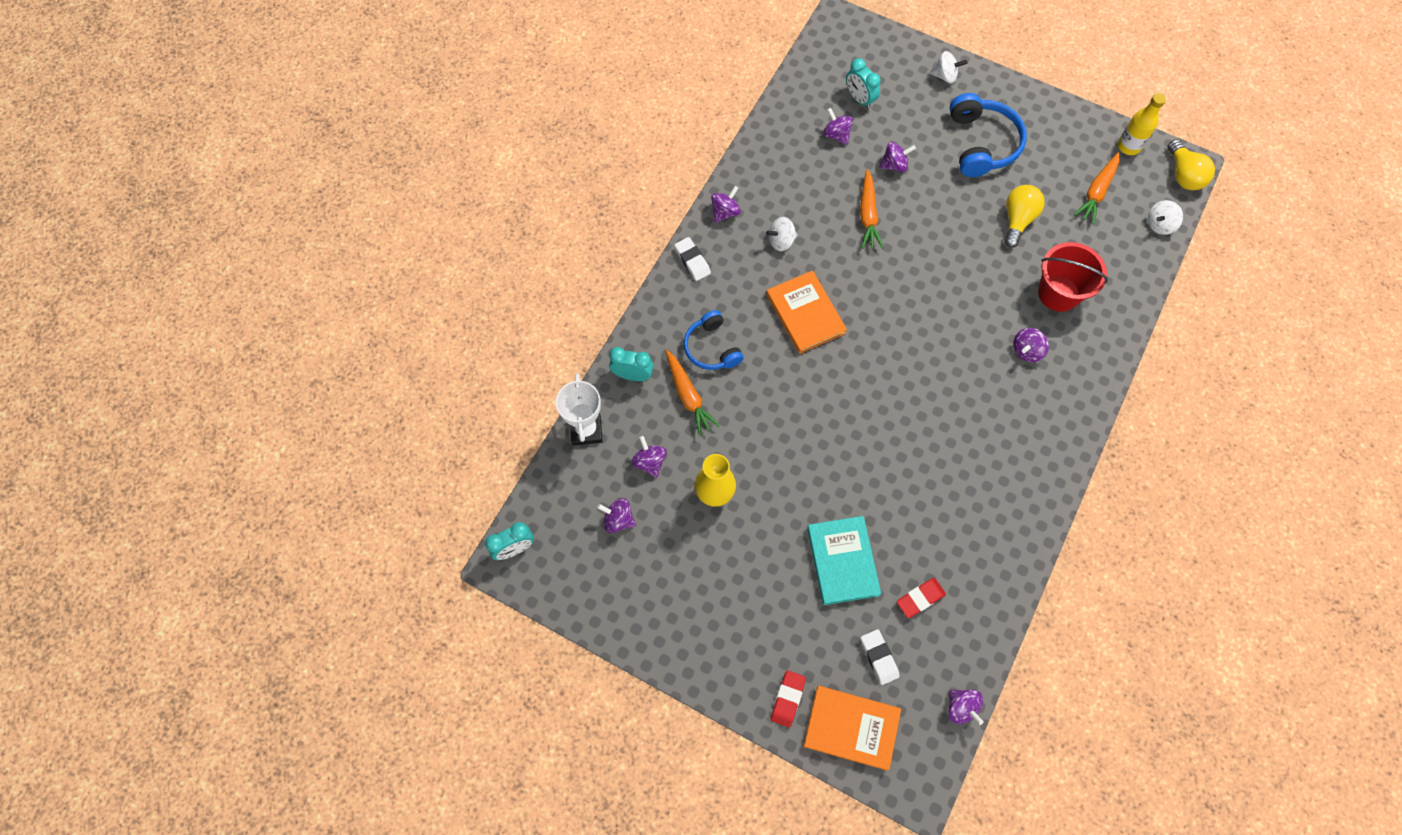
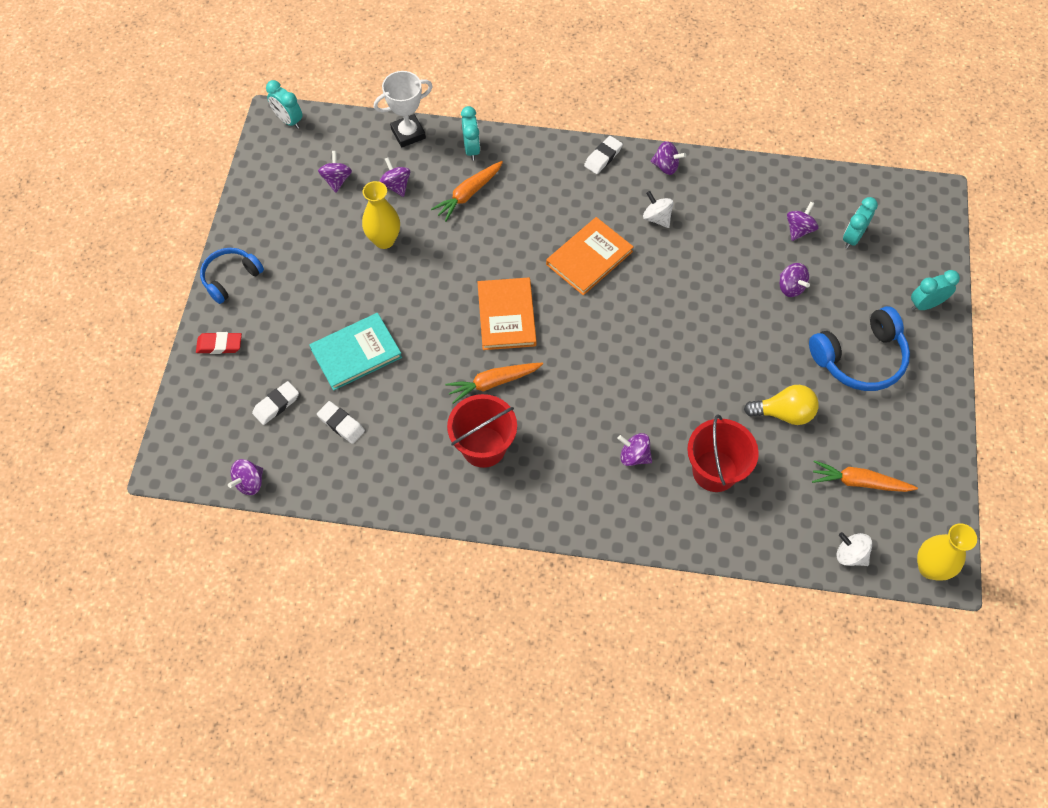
camera: 70 degrees right, 5 degrees down
(650, 462) = (396, 185): purple spinning top -> purple spinning top turned 75 degrees counterclockwise
(712, 348) = (522, 197): blue headphones -> blue headphones (231, 278)
(851, 728) = (208, 400): orange book -> orange book (506, 316)
(868, 215) = (721, 280): orange carrot -> orange carrot (493, 383)
(920, 598) = (341, 424): red eraser -> white eraser
(945, 76) = (925, 304): white spinning top -> turquoise clock
(982, 474) = (483, 447): none -> red bucket
(1128, 146) = (937, 502): yellow bottle -> none
(1183, 175) = (930, 568): yellow light bulb -> yellow vase

